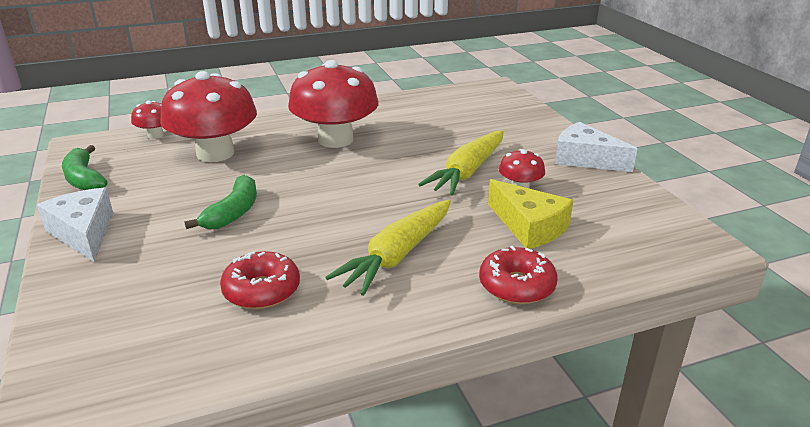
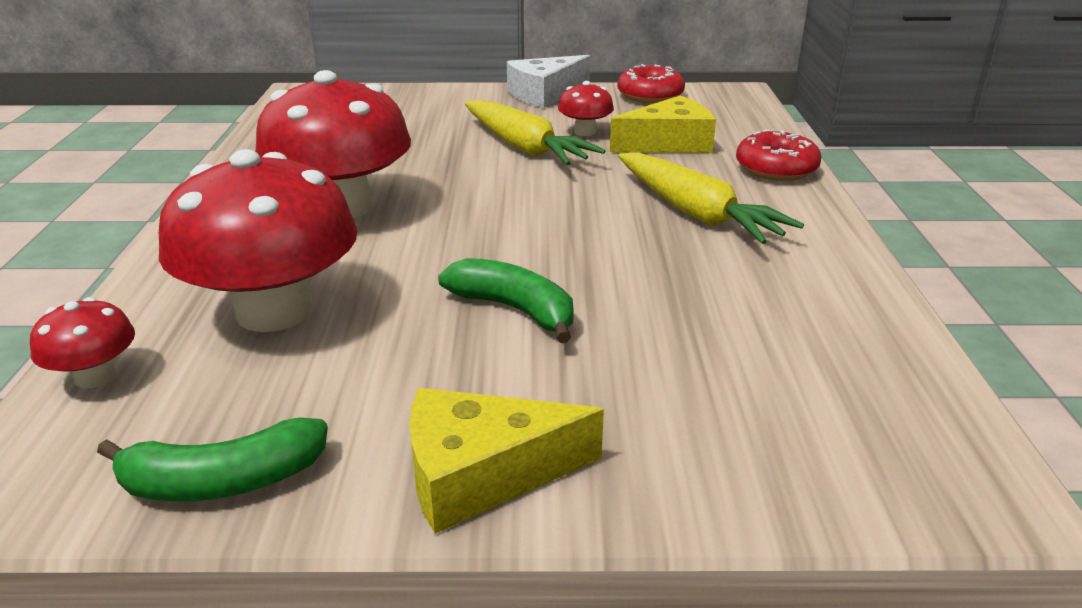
camera: 70 degrees left, 0 degrees up
(84, 233) = (482, 475): white cheese -> yellow cheese
(262, 290) = (742, 305): red donut -> red donut (650, 96)

